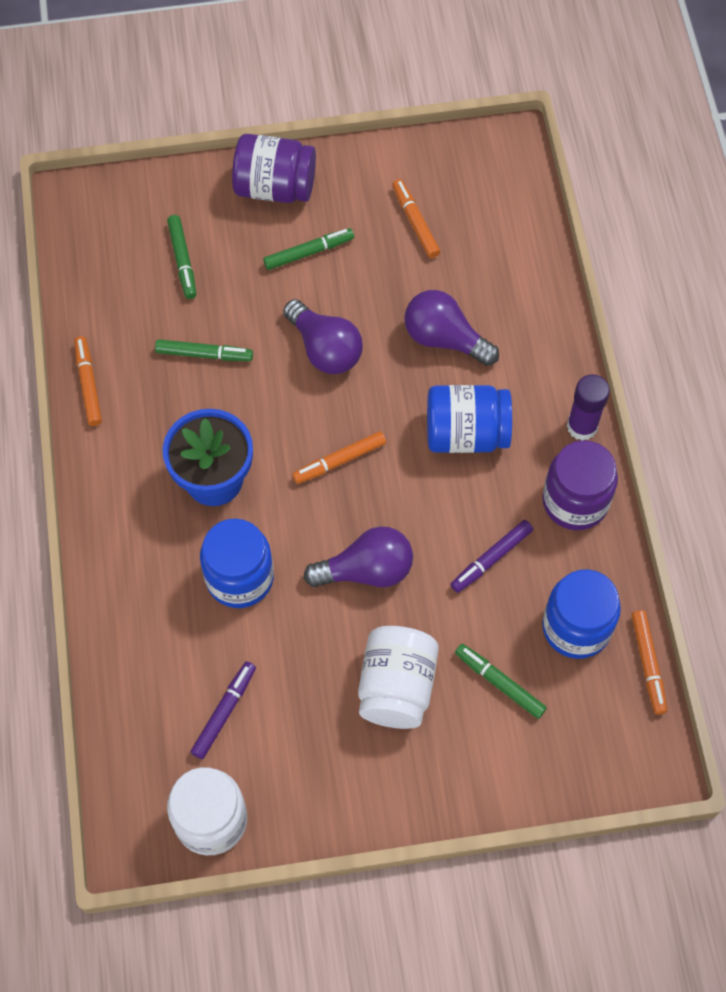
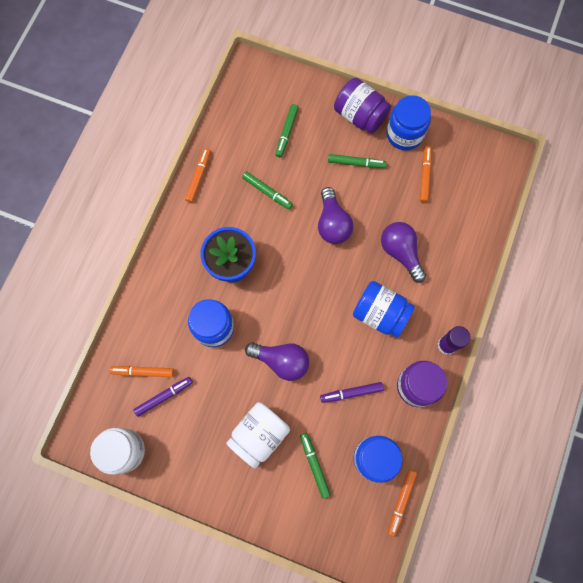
camera: 30 degrees right, 10 degrees up
(340, 461) = (303, 291): orange marker -> orange marker (143, 372)
(353, 181) = (404, 134): none -> blue jar

